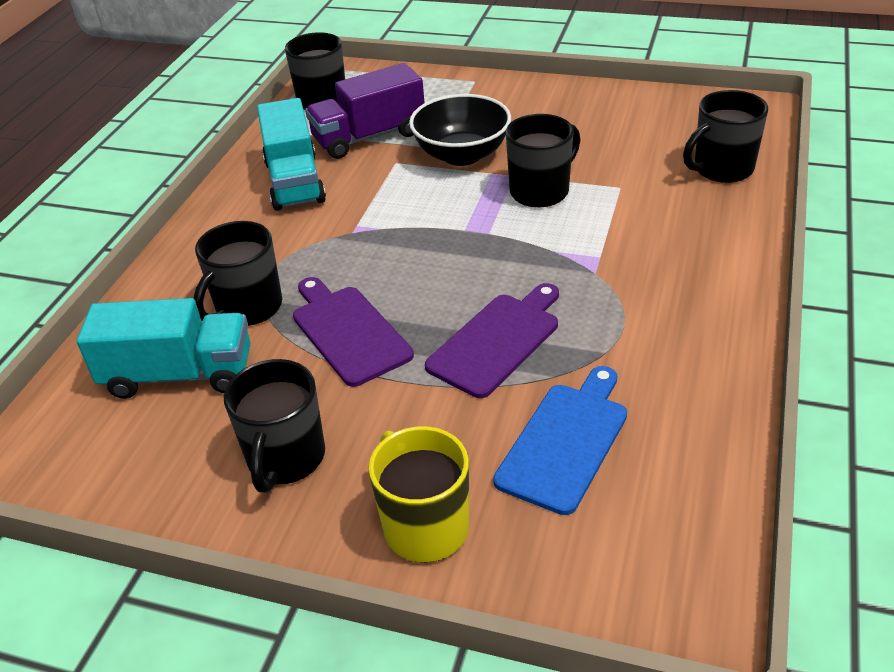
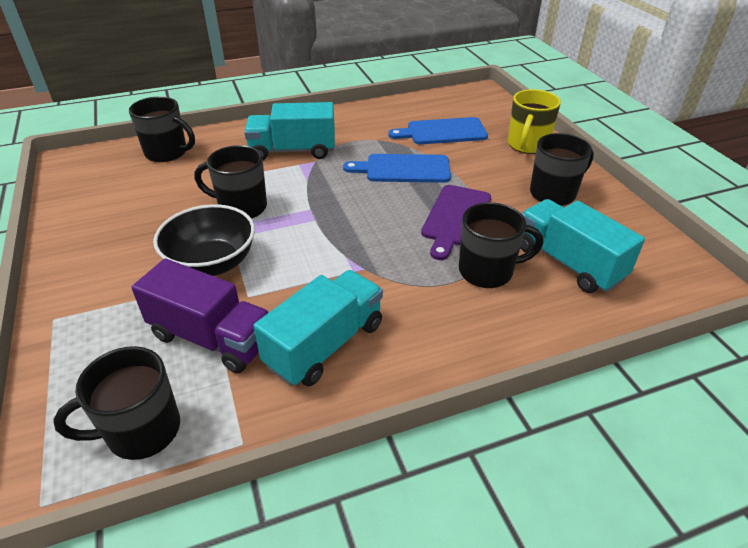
camera: 130 degrees left, 0 degrees up
(497, 341) = (403, 169): purple cutting board -> blue cutting board
(641, 262) = (293, 151): none -> turquoise truck

